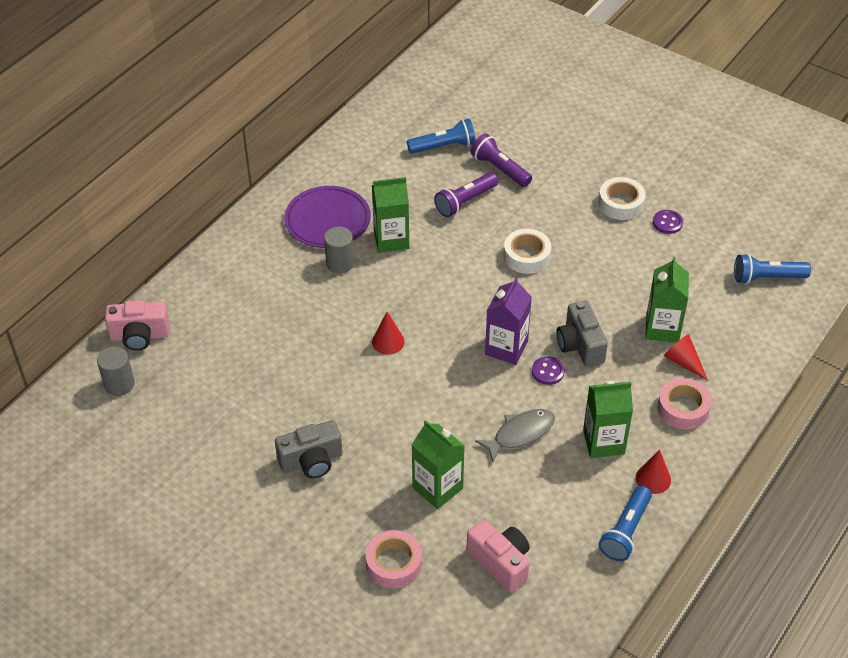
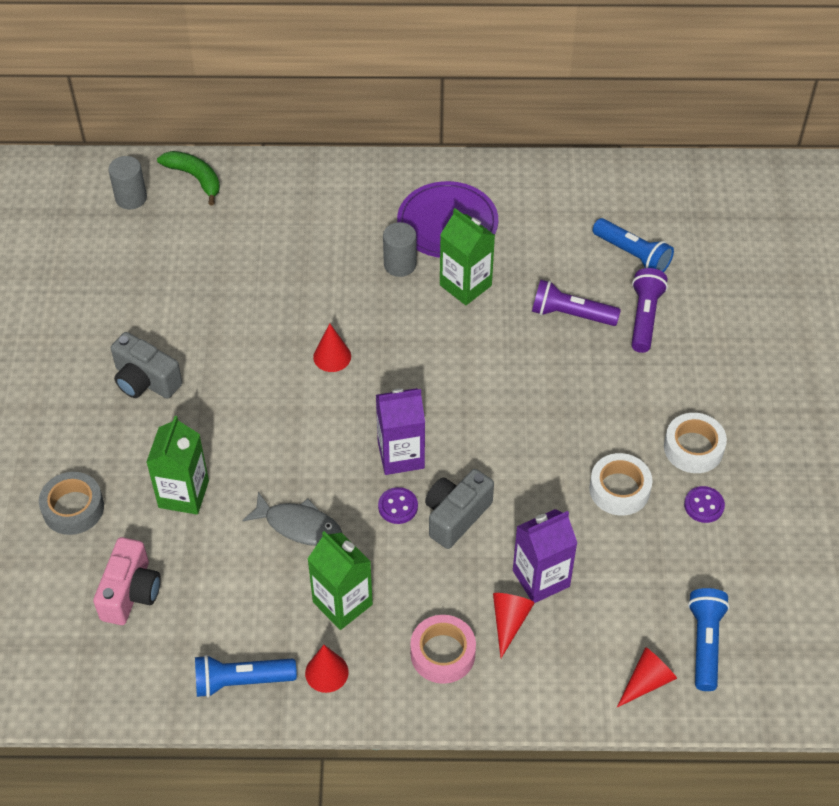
camera: 55 degrees right, 5 degrees up
(140, 336) = (195, 178): pink camera -> green banana
(394, 563) = (73, 508): pink tape -> grey tape
(526, 256) = (541, 406): white tape -> white tape (619, 489)
(662, 328) = (541, 578): green carton -> purple carton
(767, 278) = (705, 643): blue flashlight -> blue flashlight turned 45 degrees clockwise
(775, 319) = (647, 681): none -> red cone

